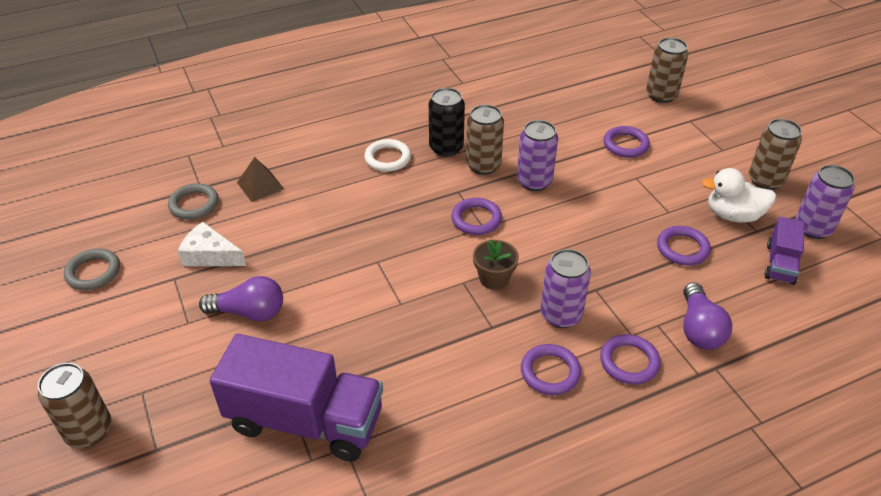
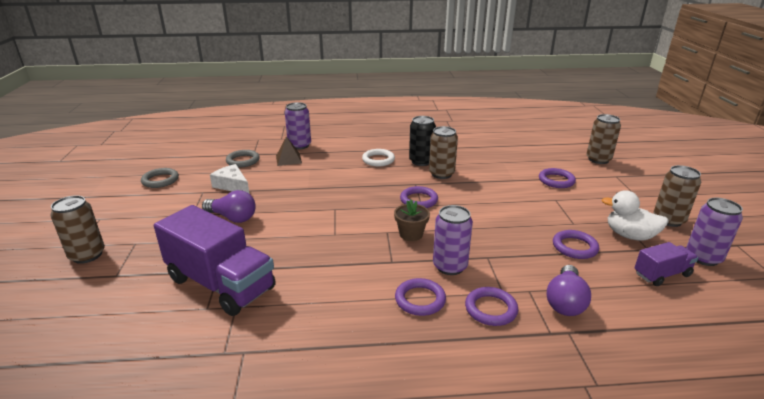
camera: 20 degrees right, 15 degrees down
(534, 181) = (474, 188): purple can -> purple can (299, 145)
(780, 263) = (662, 274): purple truck -> purple truck turned 150 degrees counterclockwise

